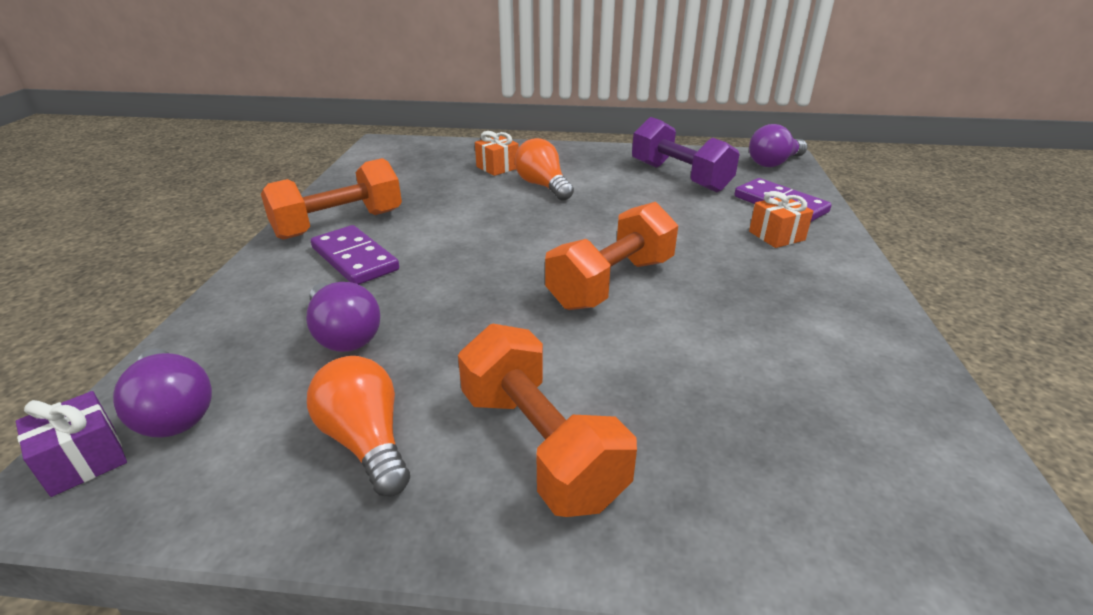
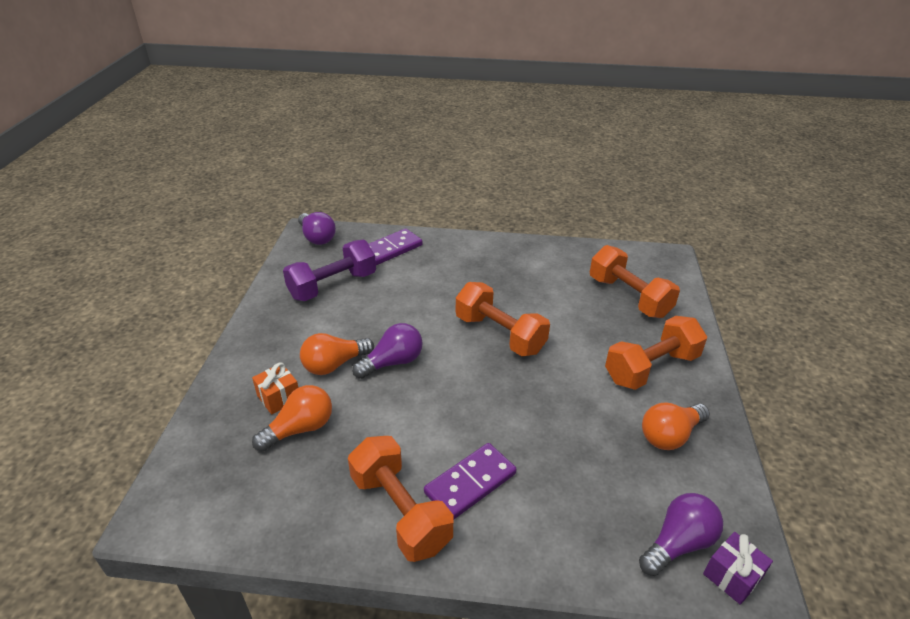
camera: 90 degrees left, 5 degrees up
(344, 334) = (578, 467): purple light bulb -> purple light bulb (393, 362)
(456, 178) = (300, 428): none -> orange light bulb
(774, 447) = (629, 297): none -> orange dumbbell
(776, 236) = (437, 259): orange gift -> none

